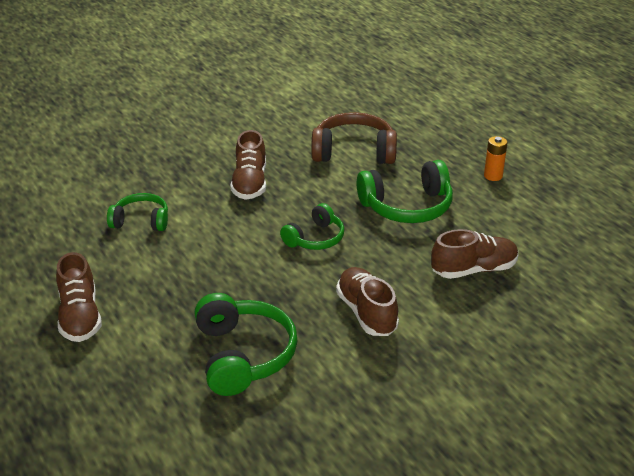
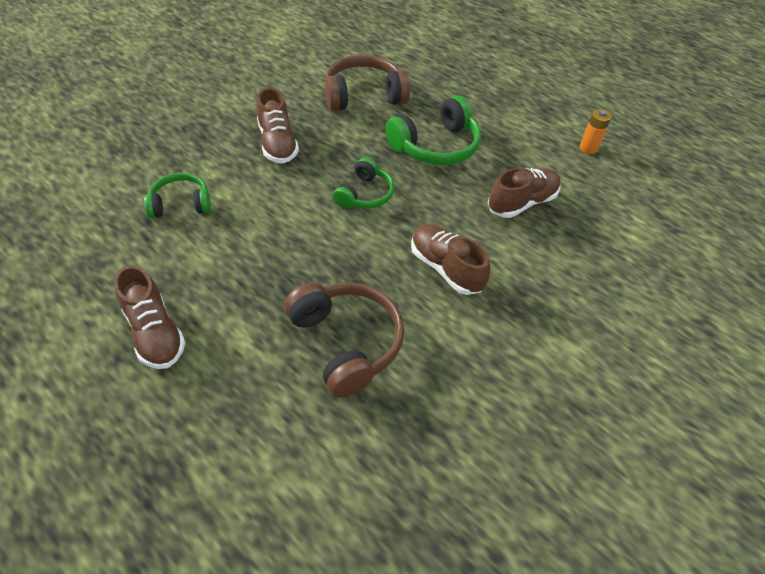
camera: 20 degrees left, 15 degrees up
(243, 355) = (346, 342): green headphones -> brown headphones
(493, 176) = (497, 103): orange battery -> orange battery (588, 148)

